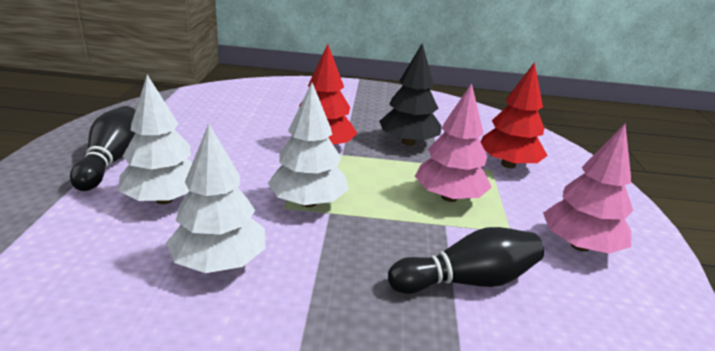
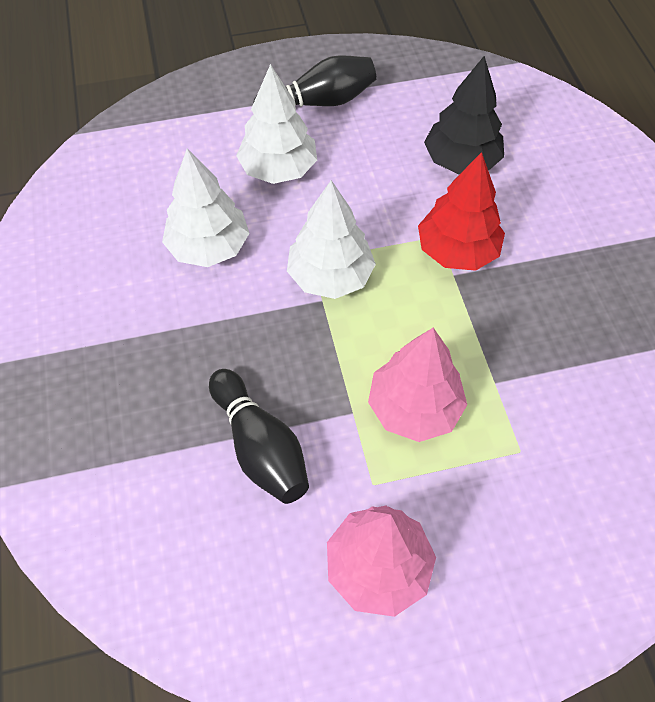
camera: 75 degrees right, 30 degrees up
(408, 142) = (534, 337): black tree -> black tree (461, 161)
(508, 164) = (549, 472): red tree -> none

